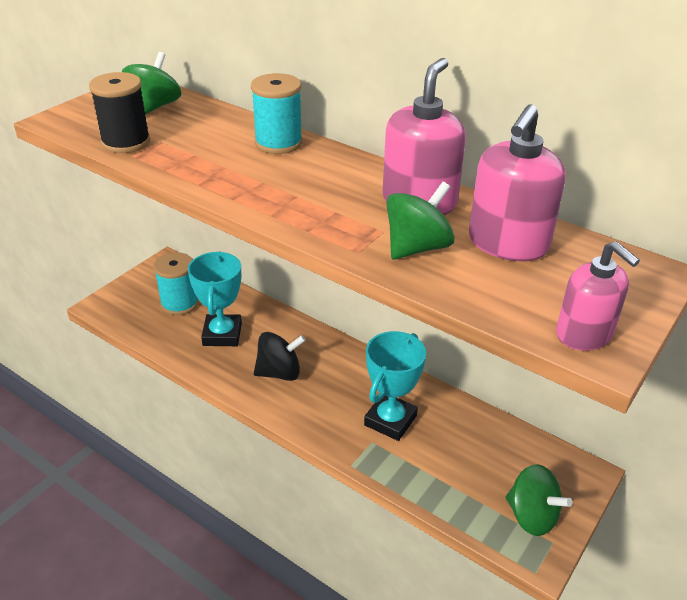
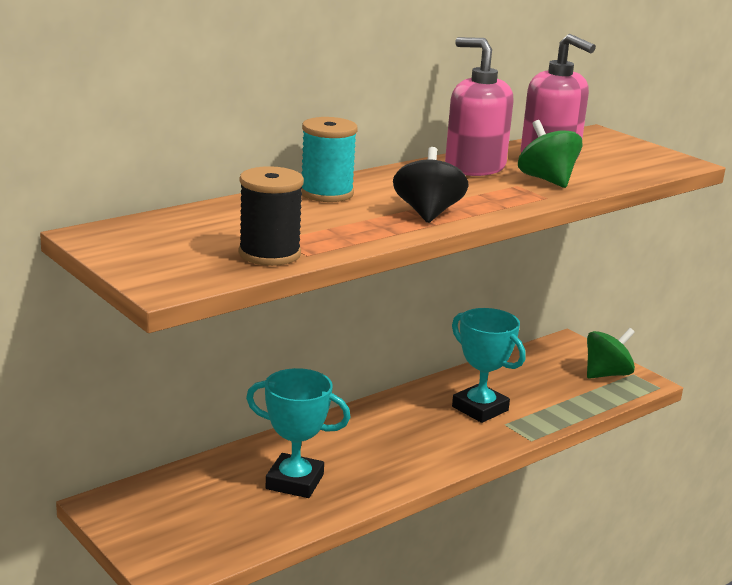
camera: 75 degrees left, 15 degrees down
(154, 107) = (178, 232): green spinning top -> none
(179, 303) = (209, 505): turquoise spool -> none
(279, 372) = (383, 455): black spinning top -> black spinning top (428, 213)
(584, 334) = (665, 162): pink soap dispenser -> none

